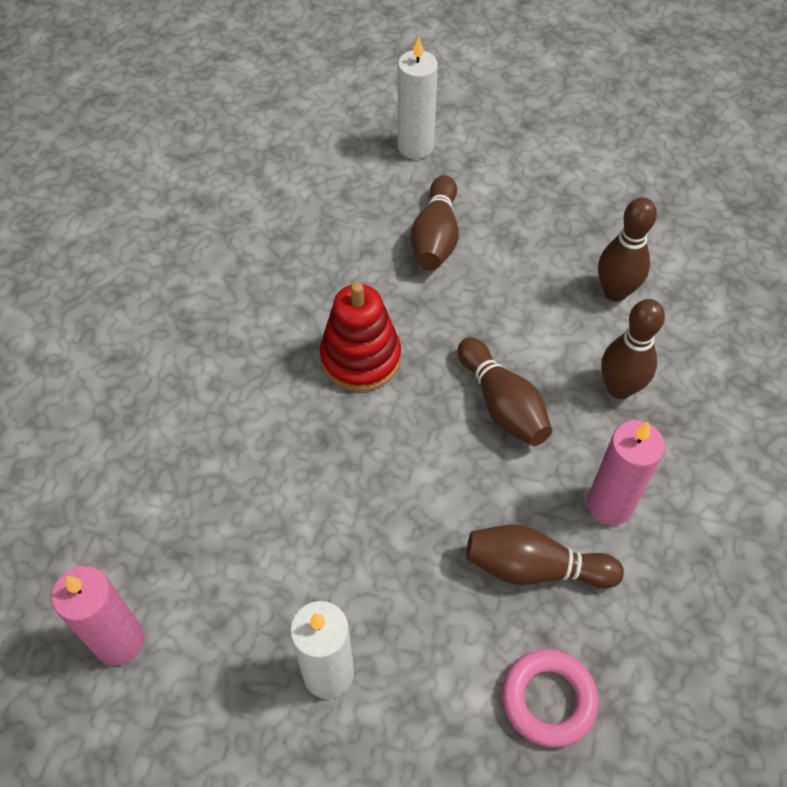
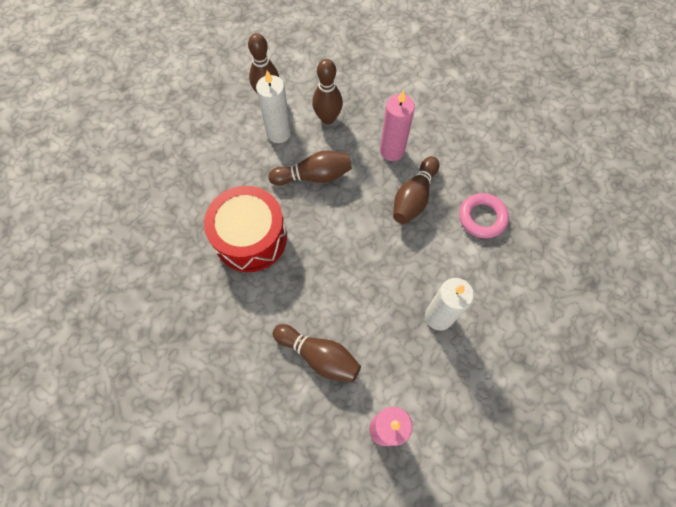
camera: 70 degrees left, 10 degrees up
(360, 358) = (250, 238): red stacking toy -> red drum
(415, 147) = (104, 153): white candle -> white candle (278, 133)
(435, 237) = (183, 167): brown bowling pin -> brown bowling pin (319, 356)

